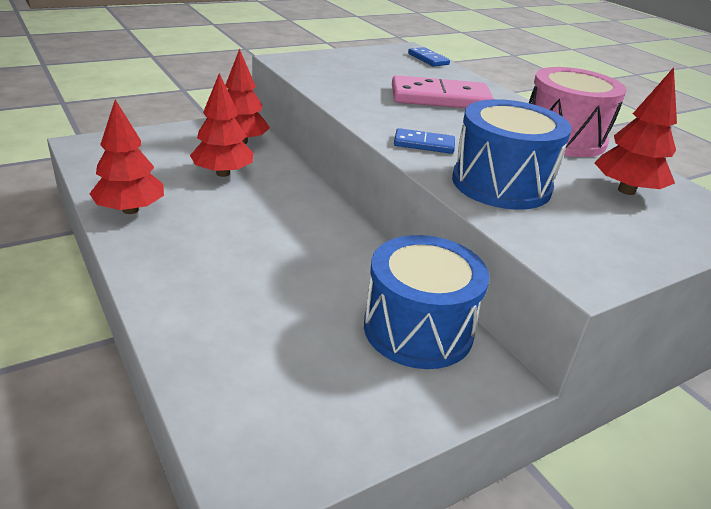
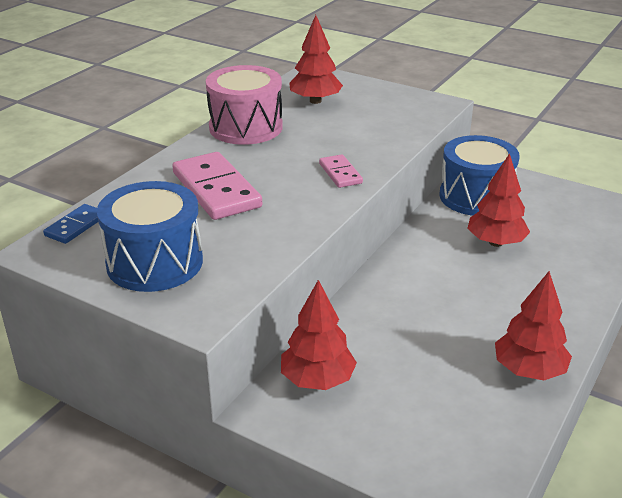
camera: 115 degrees left, 0 degrees up
(223, 173) = (401, 354): red tree -> red tree (495, 242)
(424, 144) = (340, 173): blue domino -> pink domino
(501, 184) = (367, 136): blue drum -> blue drum (155, 262)

